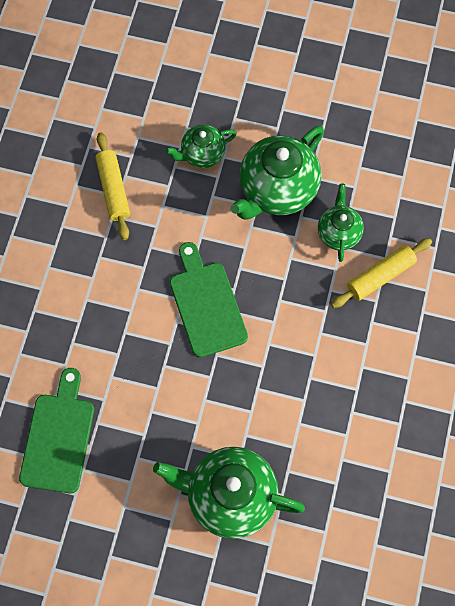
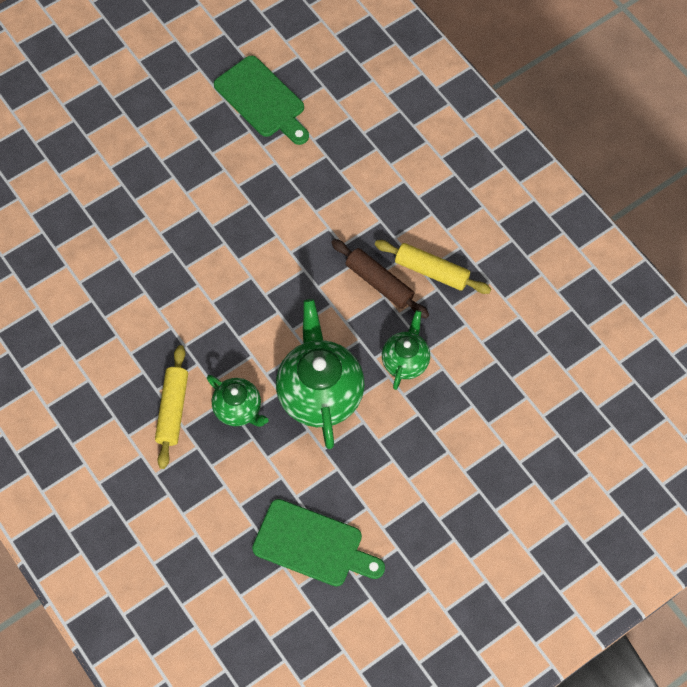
camera: 130 degrees right, 5 degrees down
(154, 217) = (379, 283): none -> brown rolling pin
(206, 304) = (270, 265): green cutting board -> green cutting board (313, 545)
(229, 496) = (115, 174): green teapot -> none

